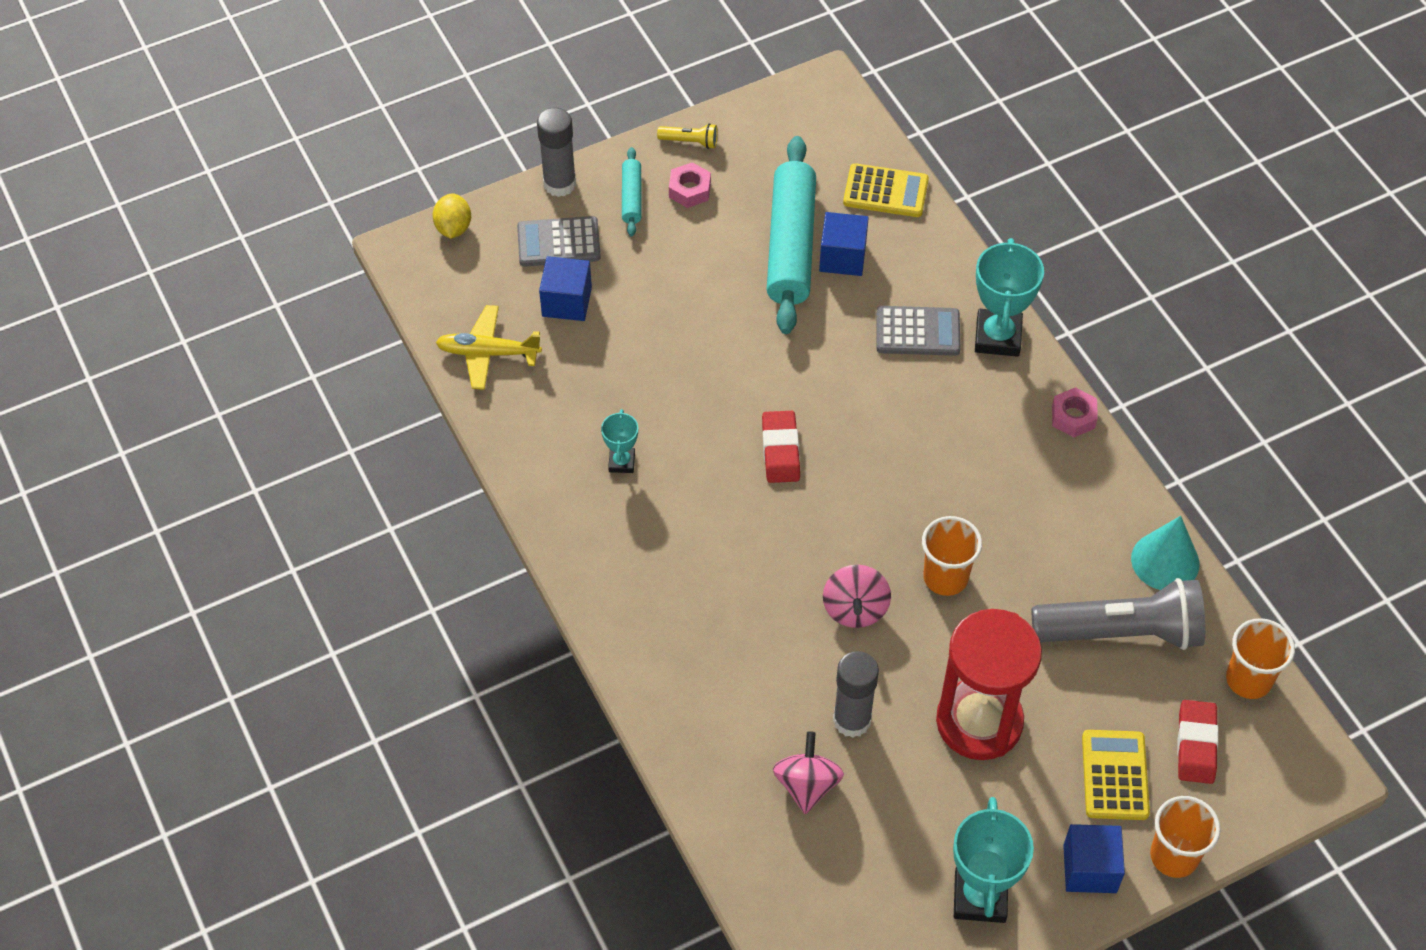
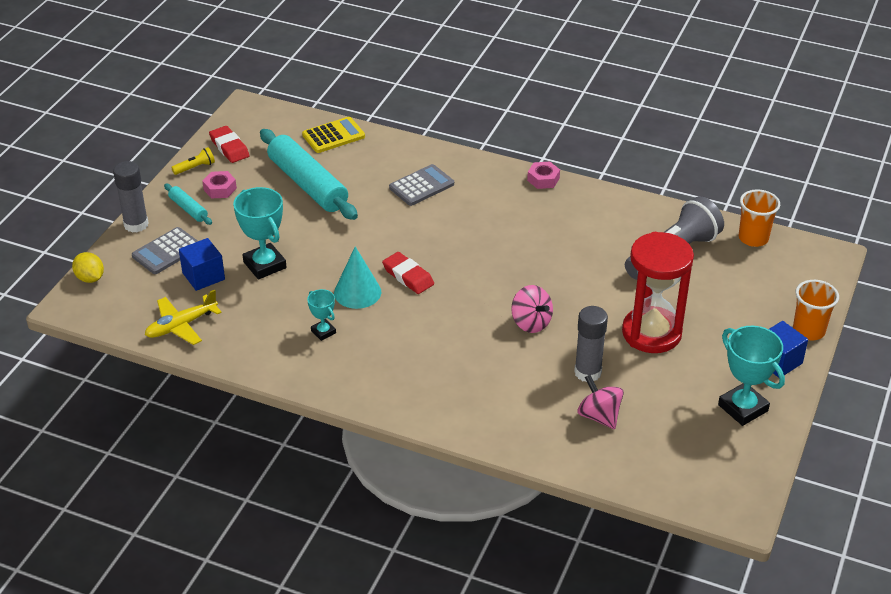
camera: 40 degrees left, 15 degrees down
(842, 257) = (343, 175): blue cube -> none
(945, 577) = (561, 282): orange cup -> none
(997, 337) = (465, 166): turquoise trophy -> turquoise trophy (264, 265)
(1115, 775) = (742, 315): yellow calculator -> none
(1165, 561) = (658, 213): turquoise cone -> turquoise cone (357, 292)
(1196, 744) = (762, 279): red eraser -> red eraser (229, 147)

